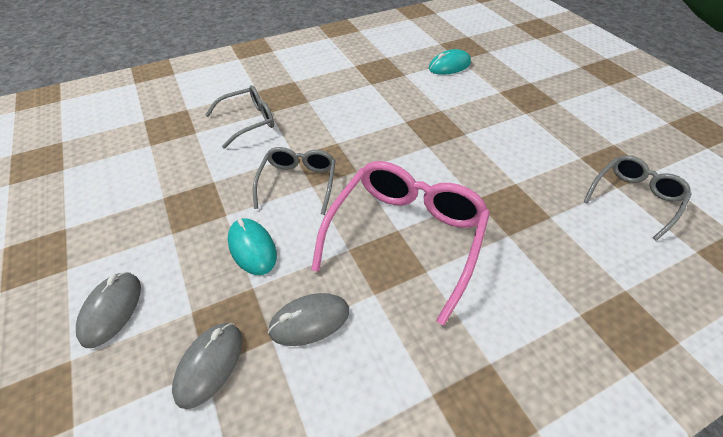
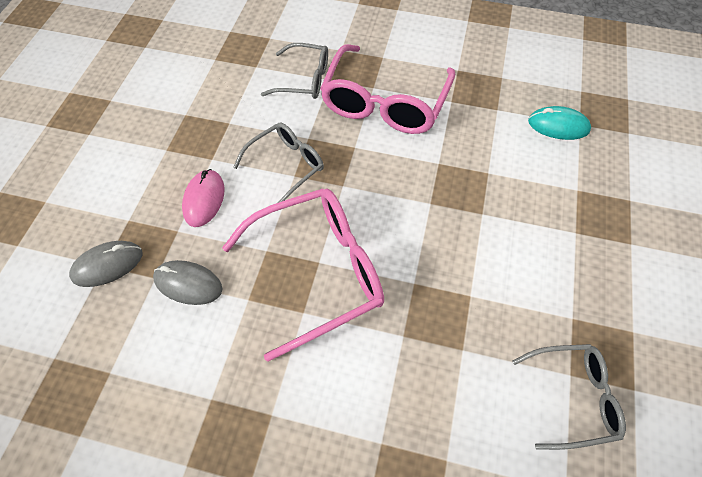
camera: 40 degrees right, 10 degrees up
(111, 310) = (88, 184): grey mouse -> none
(252, 248) = (204, 199): turquoise mouse -> pink mouse
(327, 106) = (385, 103): none -> pink glasses

